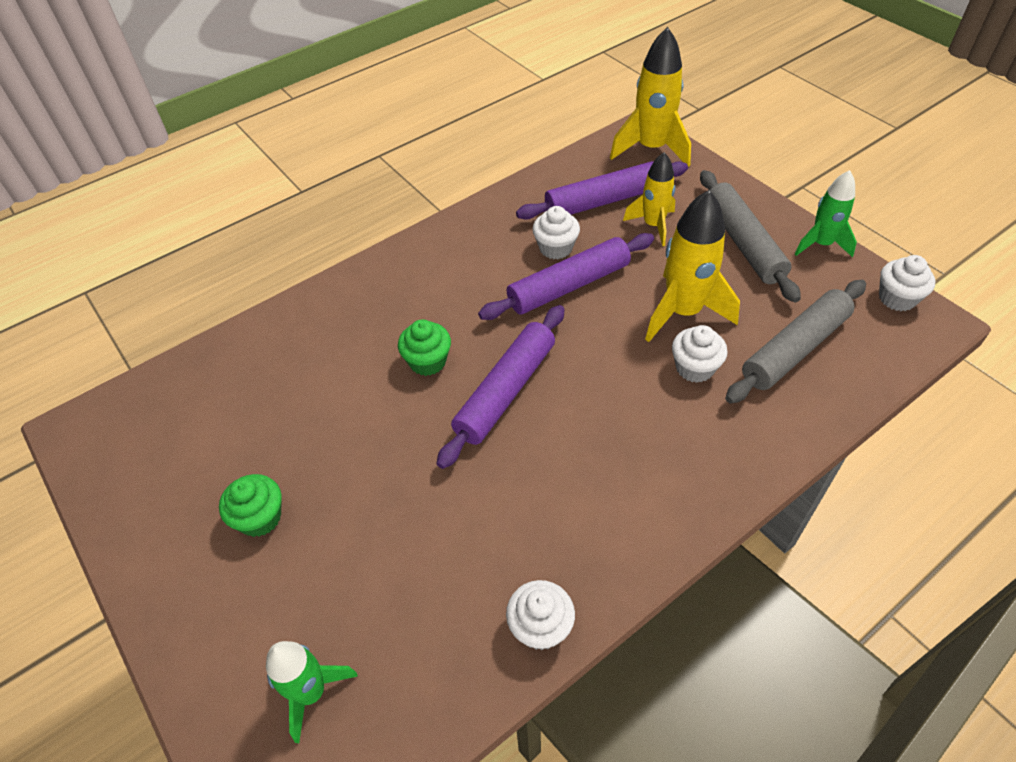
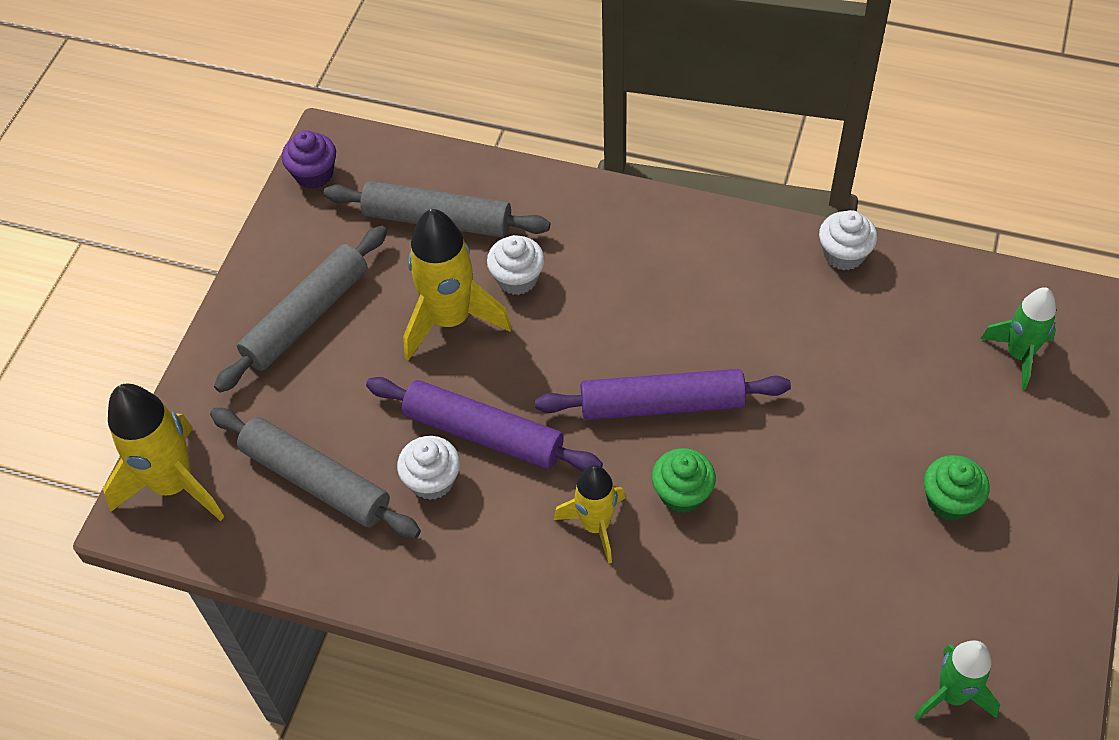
camera: 125 degrees left, 5 degrees up
(602, 201) = (315, 481): purple rolling pin -> grey rolling pin
(653, 225) = (329, 408): yellow rocket -> yellow rocket (596, 525)
(821, 244) = (267, 254): green rocket -> green rocket (952, 695)
(897, 298) = (314, 174): white cupcake -> purple cupcake

